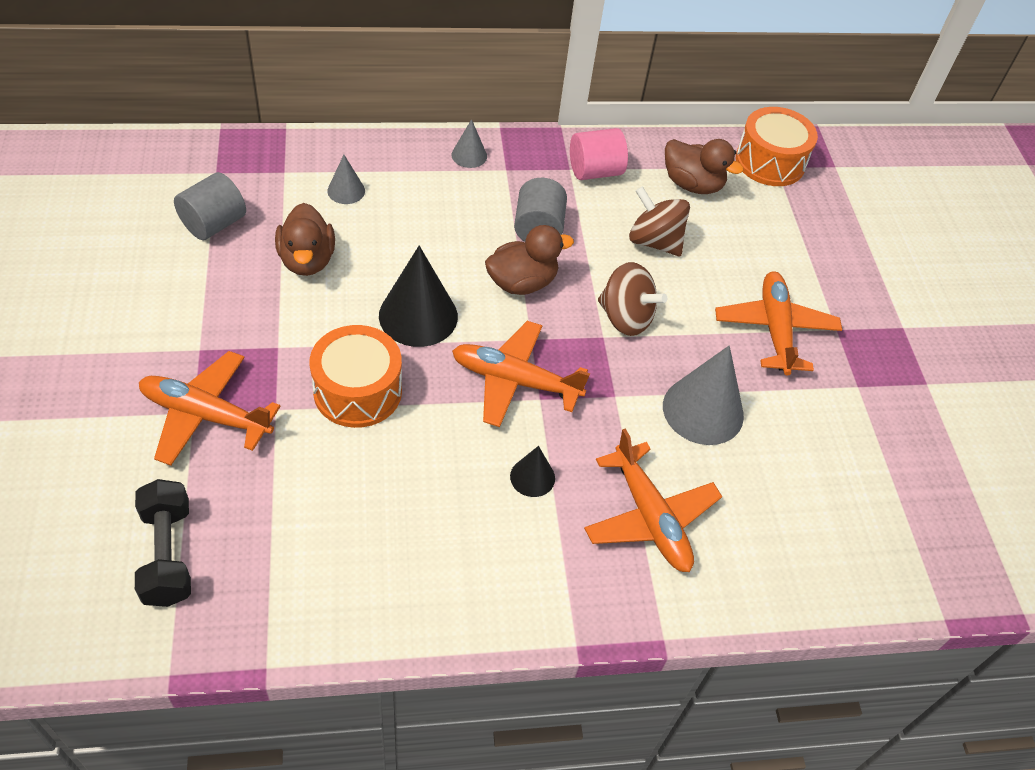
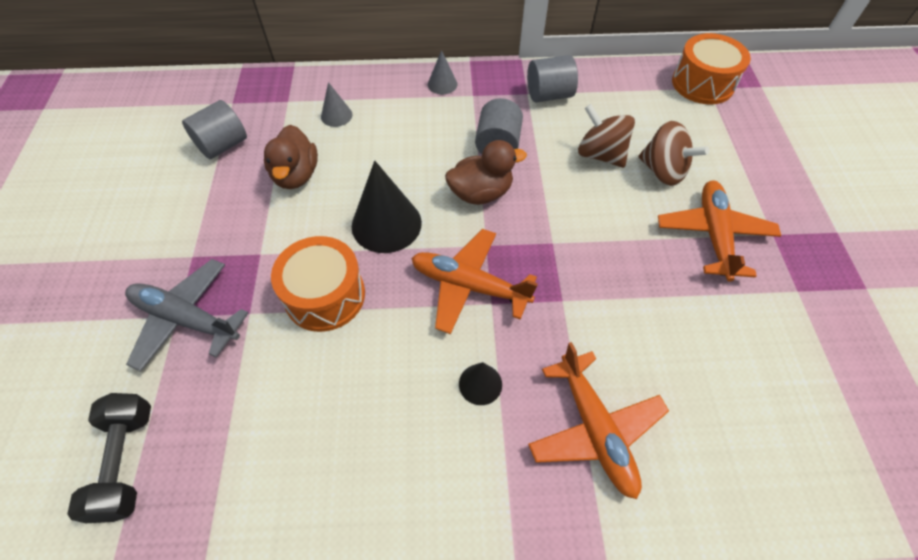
camera: 10 degrees right, 5 degrees up
(206, 415) = (186, 319): orange plane -> grey plane
(595, 171) = (549, 95): pink cylinder -> grey cylinder
(625, 318) = (573, 225): brown spinning top -> brown spinning top (663, 171)
(692, 184) = (634, 104): brown duck -> none
(703, 410) = (647, 315): grey cone -> none

